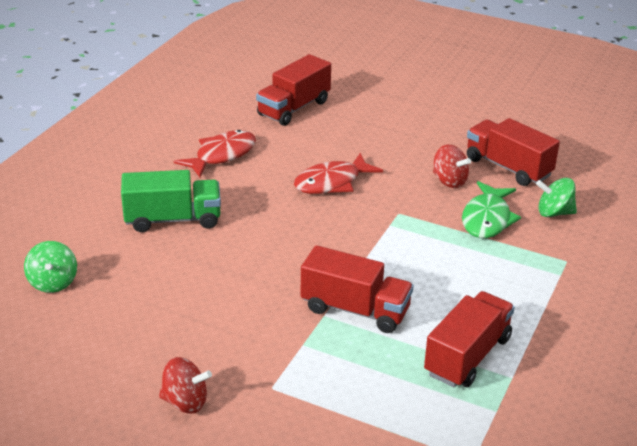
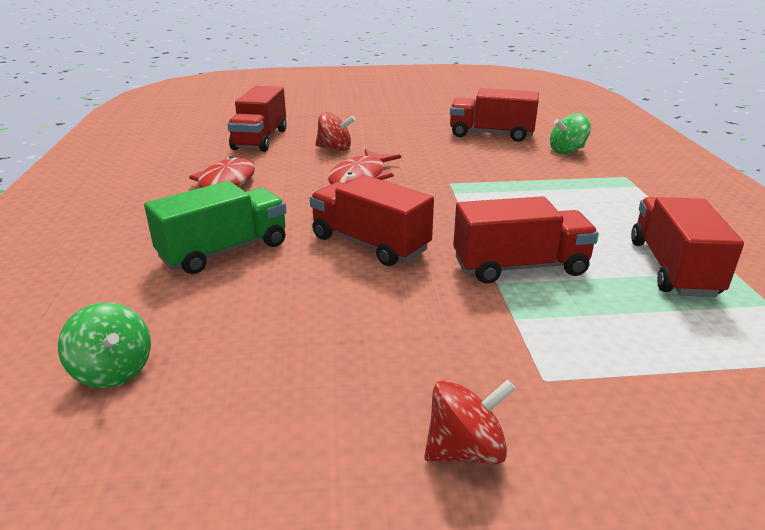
camera: 30 degrees left, 5 degrees down
(272, 250) = (369, 244): none -> red truck
(449, 181) = (460, 152): red spinning top -> red spinning top (335, 149)
(487, 219) = (526, 167): green fish -> none

